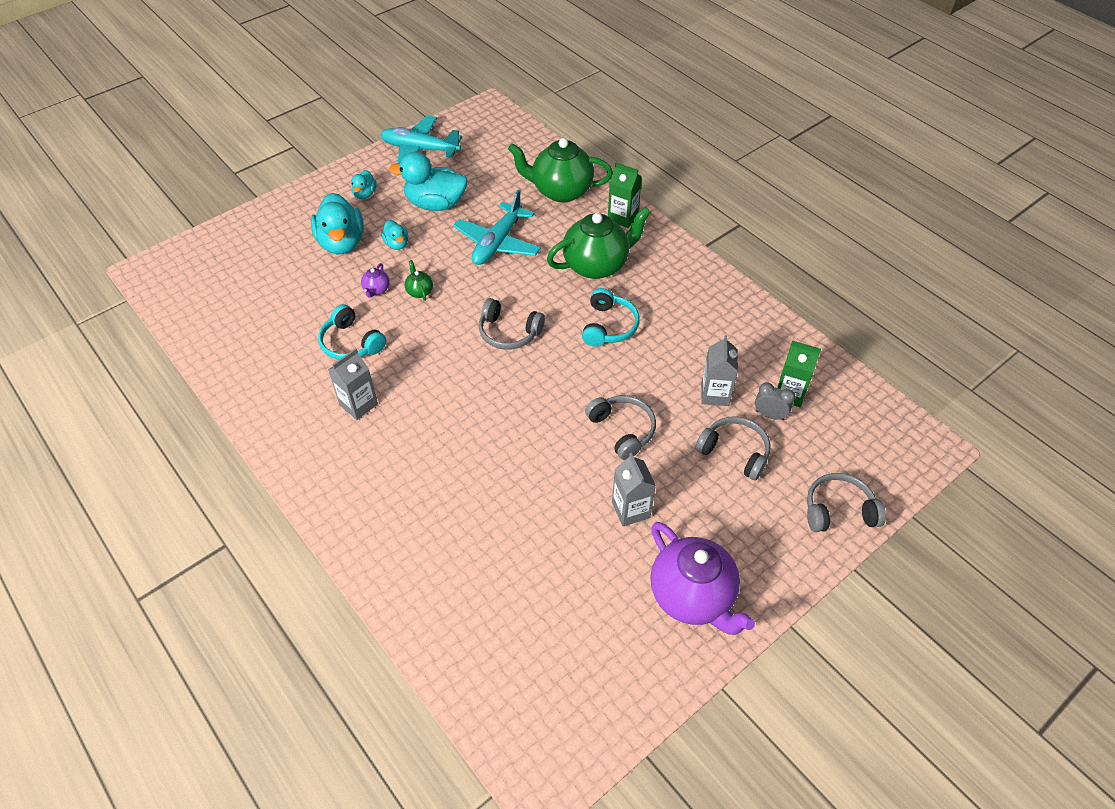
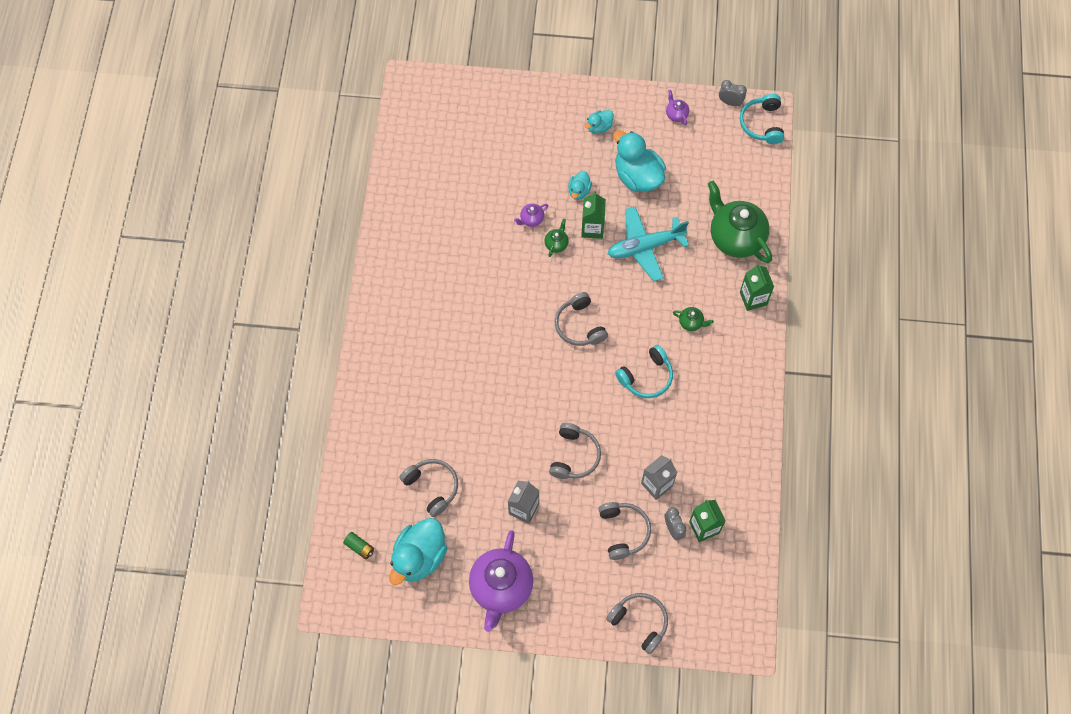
camera: 45 degrees right, 15 degrees up
(342, 243) = (545, 160): turquoise duck -> turquoise duck (419, 557)
(351, 343) = (479, 249): turquoise headphones -> turquoise headphones (762, 124)
(358, 404) = (443, 299): grey carton -> none
(420, 149) = (676, 114): turquoise plane -> purple teapot
(438, 260) = (592, 228): none -> green carton
(453, 118) = (730, 102): none -> grey clock
(512, 693) = (359, 547): none -> green battery
(524, 568) = (432, 487): none -> grey headphones
(597, 265) = (691, 323): green teapot -> green teapot, size x0.42

